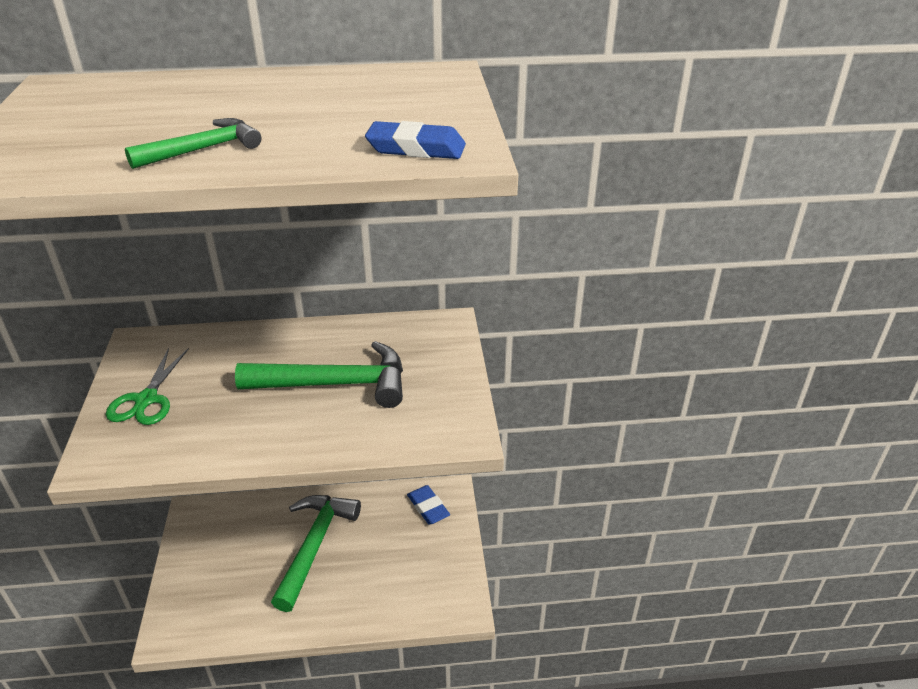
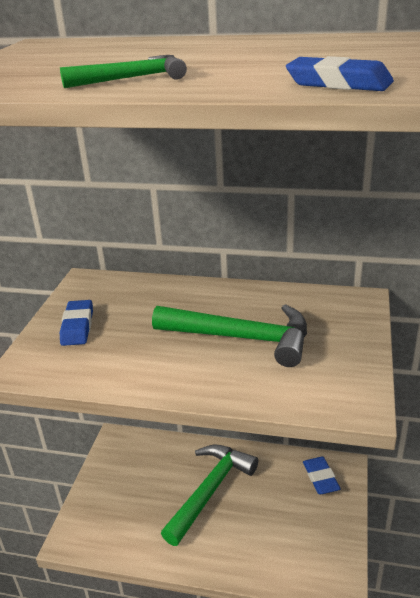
camera: 20 degrees right, 5 degrees down
(146, 399) = (77, 326): green scissors -> blue eraser

